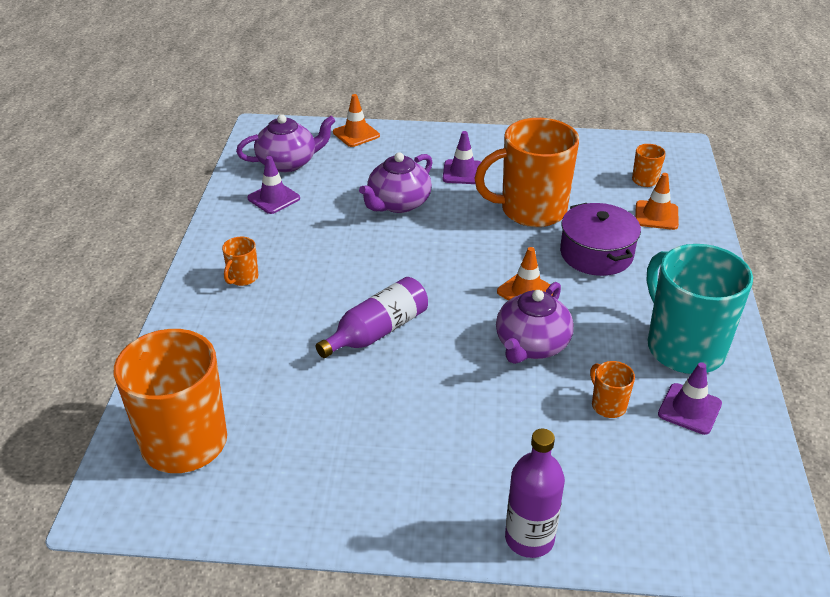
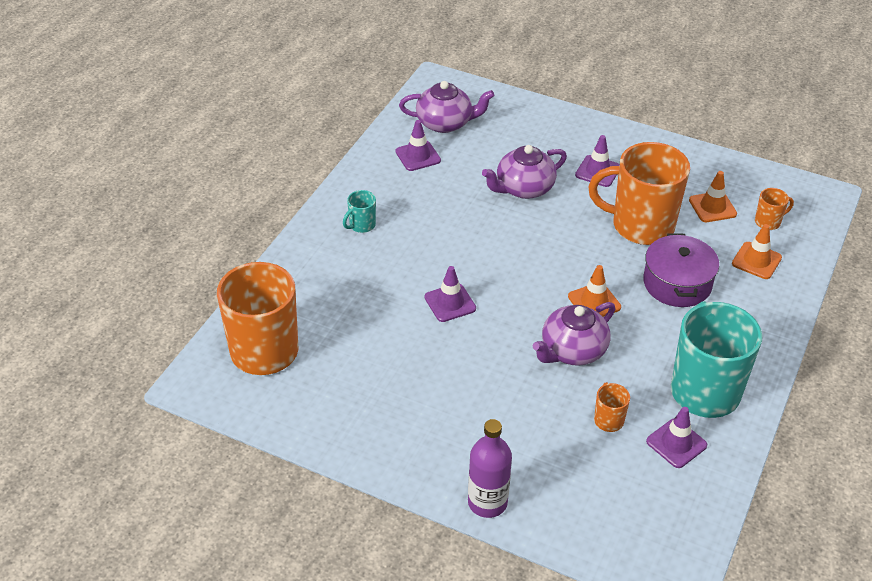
camera: 20 degrees right, 5 degrees up
(242, 278) = (361, 225): orange mug -> turquoise mug
(356, 134) = (519, 107): orange traffic cone -> orange traffic cone (712, 207)
(377, 331) = (450, 303): purple bottle -> purple traffic cone

